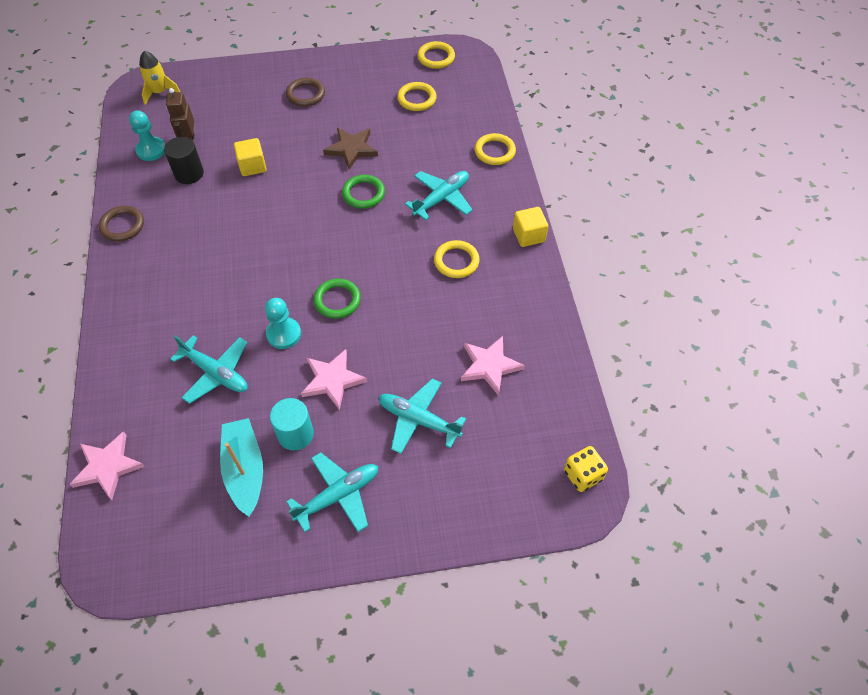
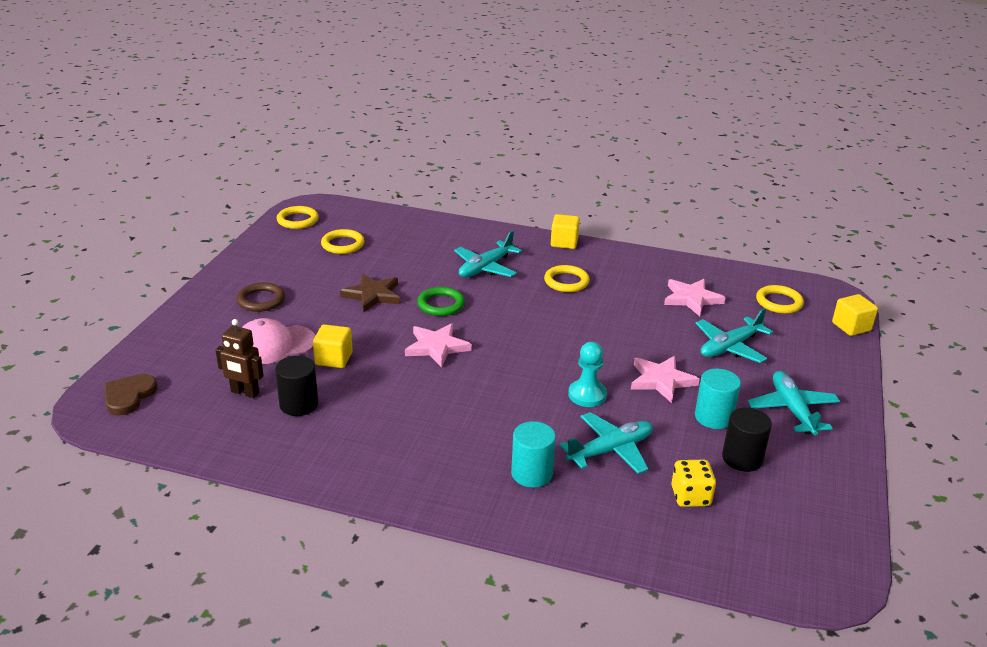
camera: 65 degrees left, 25 degrees down
(108, 466) = (696, 557): pink star -> pink star (437, 347)
(122, 226) = (335, 474): brown ring -> none
(151, 150) = (227, 424): turquoise pawn -> none
(159, 92) = (129, 396): yellow rocket -> brown heart
(166, 332) = (531, 473): none -> turquoise cylinder
(245, 470) = (742, 458): turquoise boat -> black cylinder
(252, 128) = (274, 345): none -> pink cap
(337, 300) = (566, 353): green ring -> none
(442, 198) = (485, 268): turquoise plane -> turquoise plane turned 120 degrees counterclockwise
(494, 151) = (453, 229): yellow ring -> yellow ring (779, 302)
(525, 523) = (851, 327): none -> yellow cube
(582, 475) = (816, 291): yellow dice -> yellow dice (690, 496)

